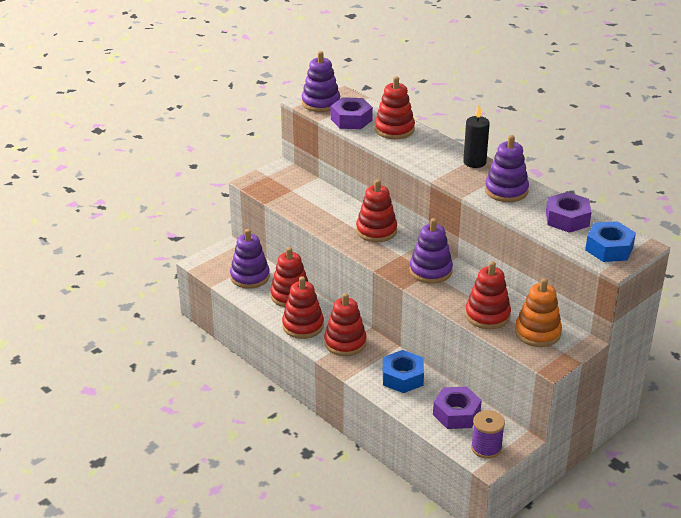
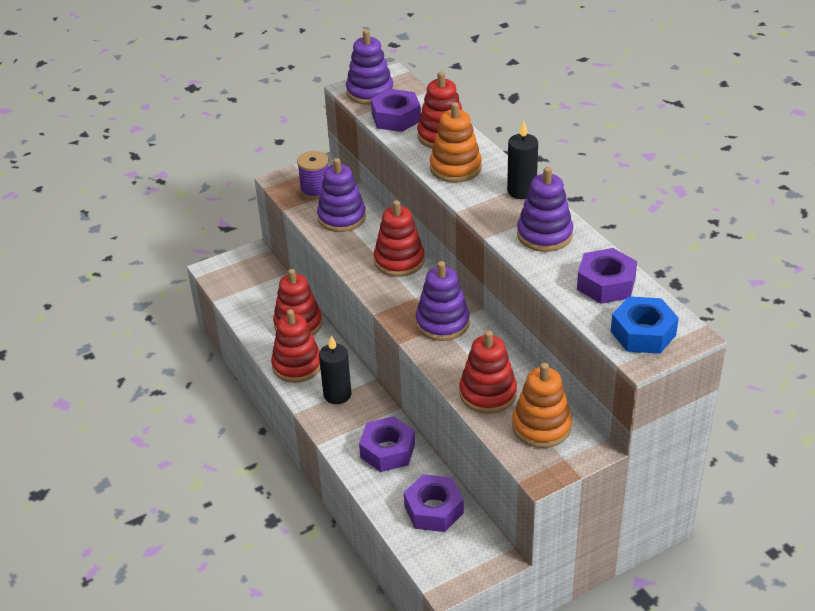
camera: 15 degrees right, 5 degrees up
(250, 277) = (261, 294): purple stacking toy -> purple stacking toy (342, 218)
(345, 343) = (337, 395): red stacking toy -> black candle
(402, 377) = (387, 451): blue nut -> purple nut
(416, 151) = (455, 168): none -> orange stacking toy
(486, 448) = (452, 562): purple spool -> purple spool (315, 190)

